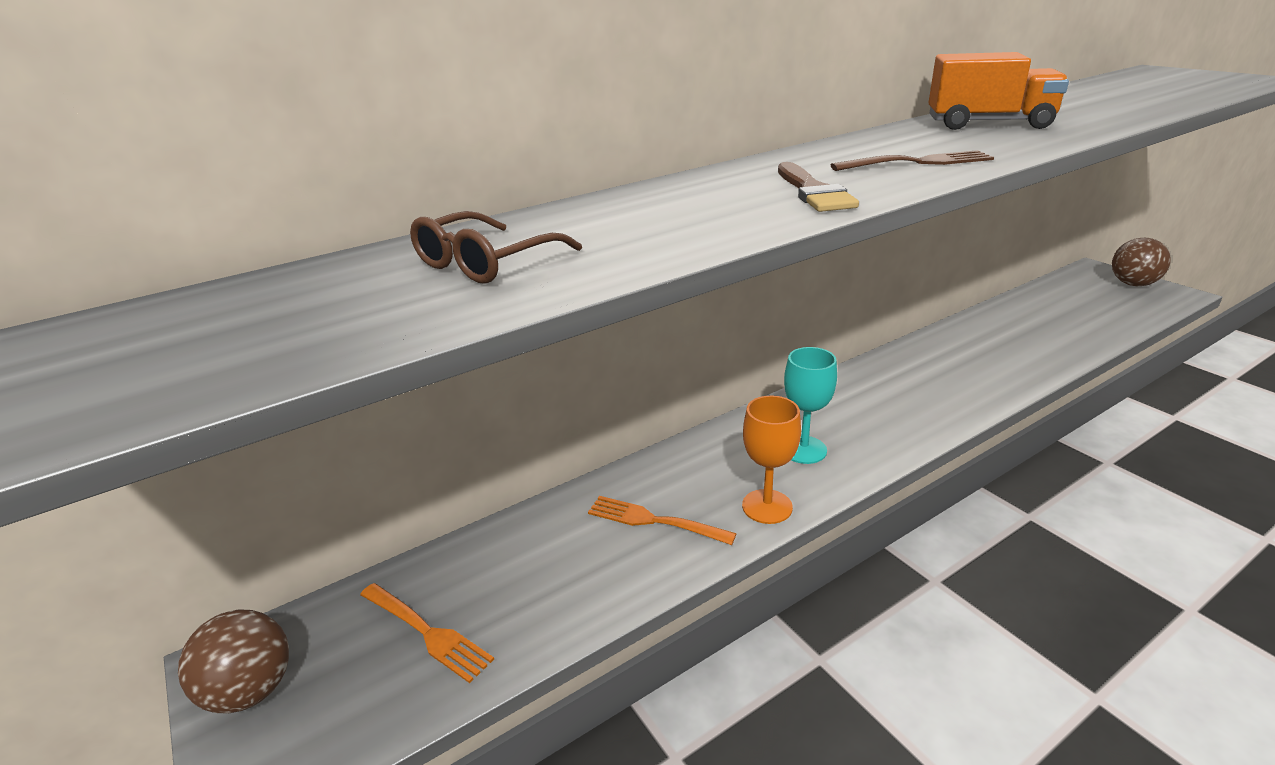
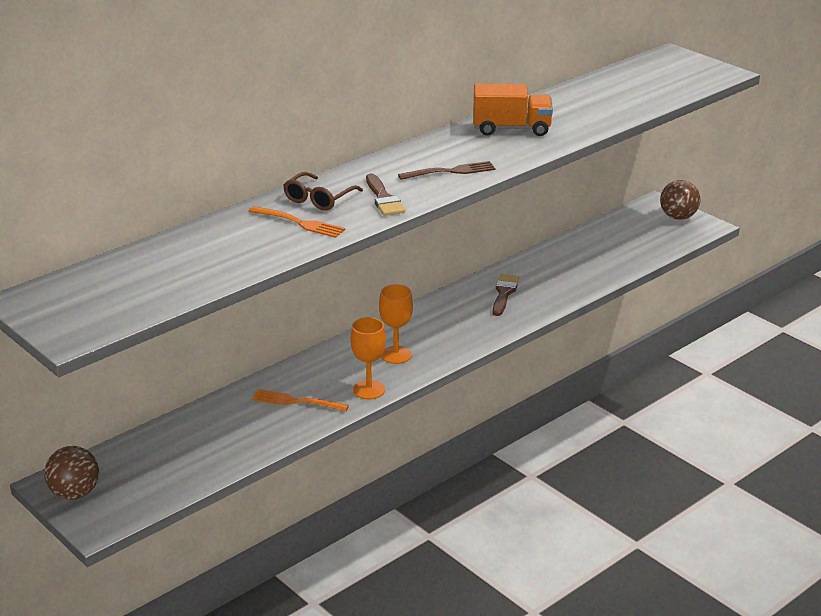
camera: 10 degrees left, 0 degrees up
(426, 632) = (166, 463): orange fork -> orange fork (299, 223)
(487, 262) = (212, 252): brown glasses -> brown glasses (319, 199)
(803, 450) = (396, 355): turquoise goblet -> orange goblet
(940, 367) = (504, 293): none -> brown brush

